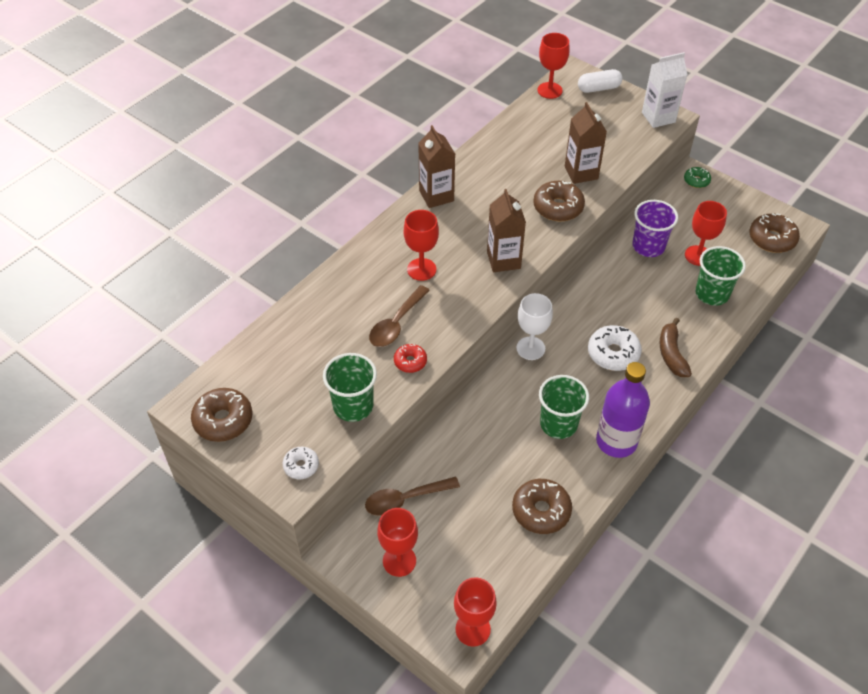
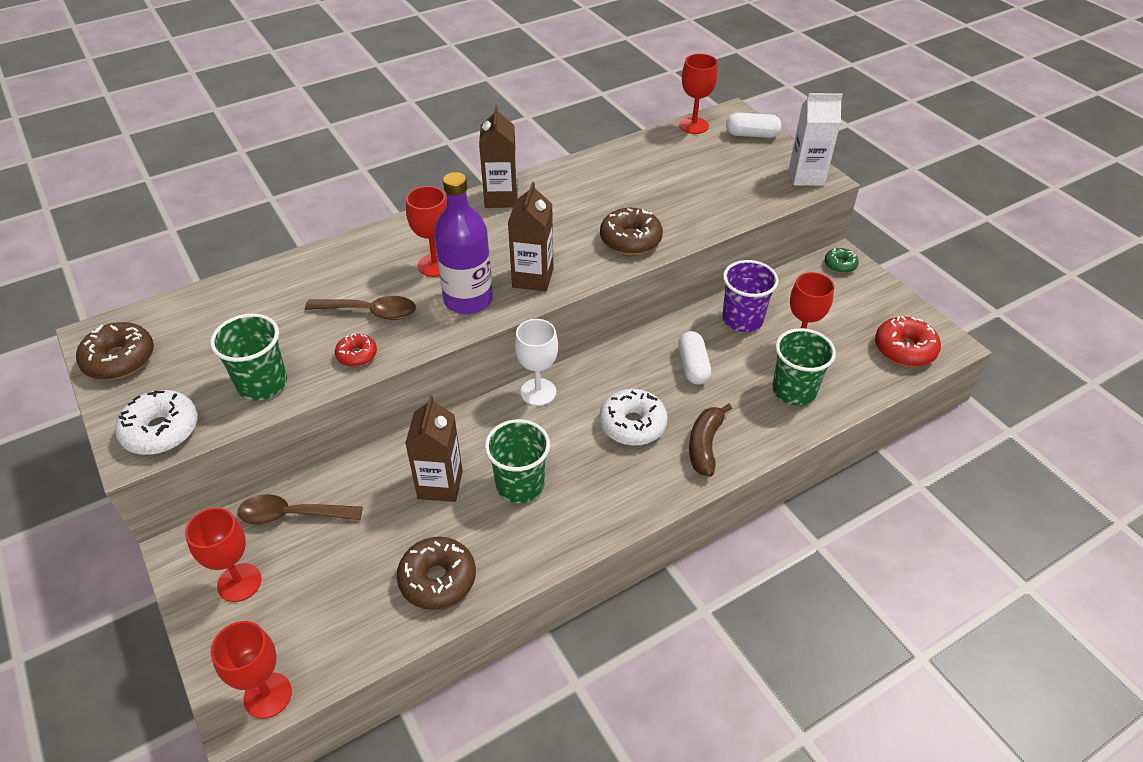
camera: 20 degrees right, 5 degrees down
(301, 466) = (161, 431): white donut -> white donut, size x1.73
(396, 323) = (369, 312): brown spoon -> brown spoon turned 135 degrees counterclockwise
(581, 173) = (679, 211): brown carton -> brown carton (440, 485)
(616, 441) = (578, 526): purple bottle -> purple bottle (468, 300)
(632, 295) = (693, 366): none -> white capsule
(772, 239) = (904, 349): brown donut -> red donut

